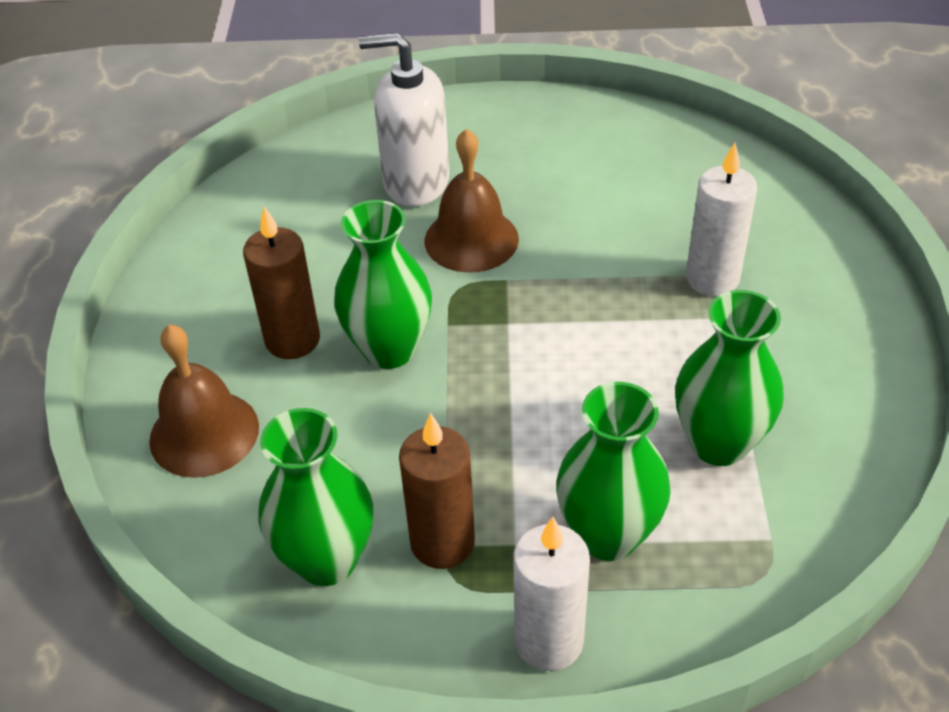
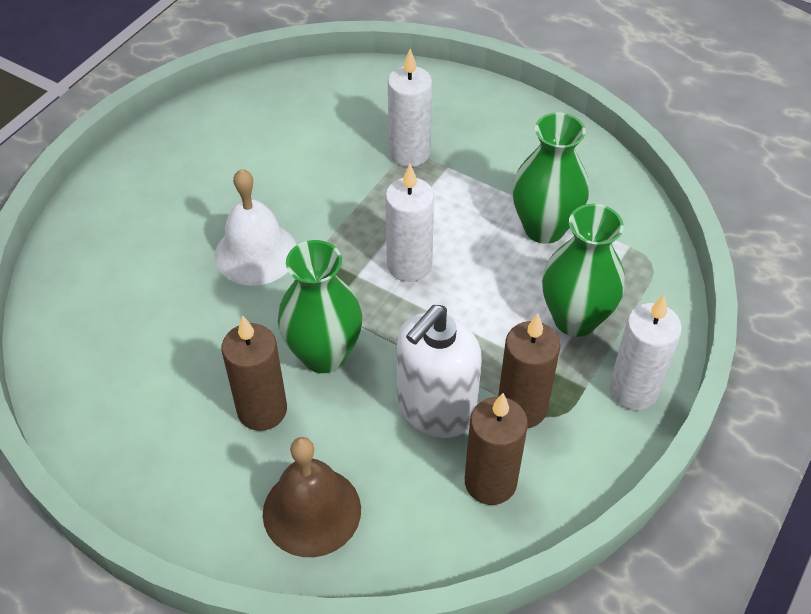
camera: 60 degrees left, 5 degrees up
(327, 560) = (490, 482): green vase -> brown candle
(415, 182) = (161, 254): white soap dispenser -> white soap dispenser (435, 409)
(471, 239) = (256, 253): brown bell -> white bell
(557, 355) = (409, 265): none -> white candle

